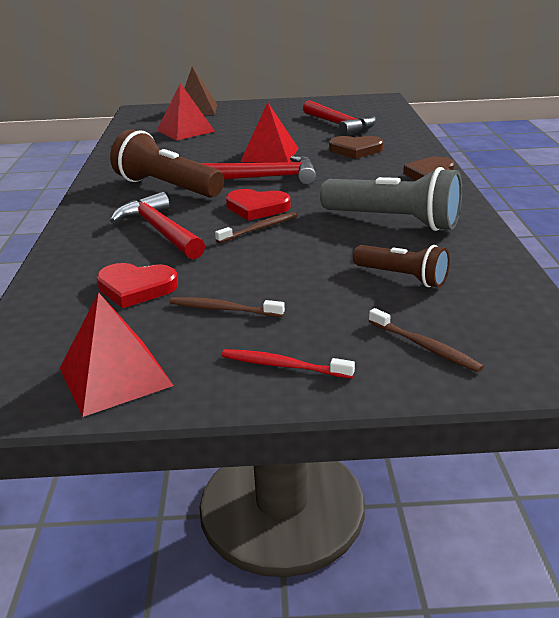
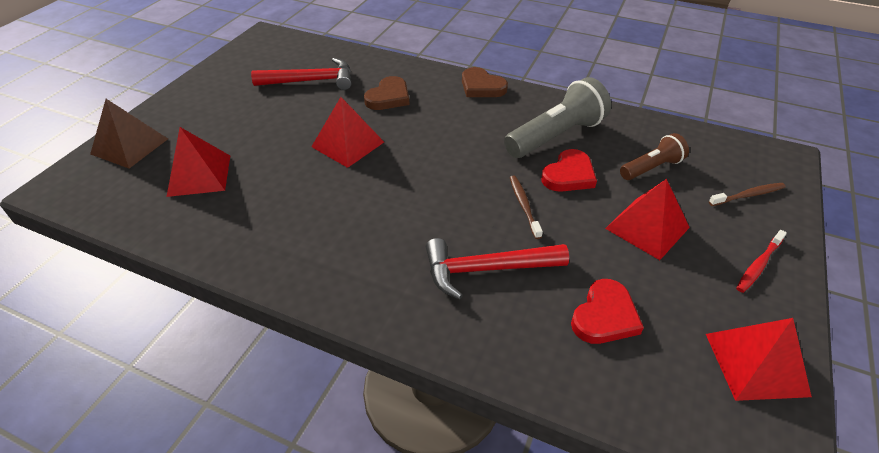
camera: 65 degrees left, 15 degrees up
(167, 187) = (372, 236): brown flashlight -> none
(223, 309) = (665, 271): brown toothbrush -> none
(257, 208) = (477, 193): red heart -> red heart (569, 175)
(266, 178) = (408, 165): red hammer -> none
(286, 290) = (647, 227): none -> red pyramid

